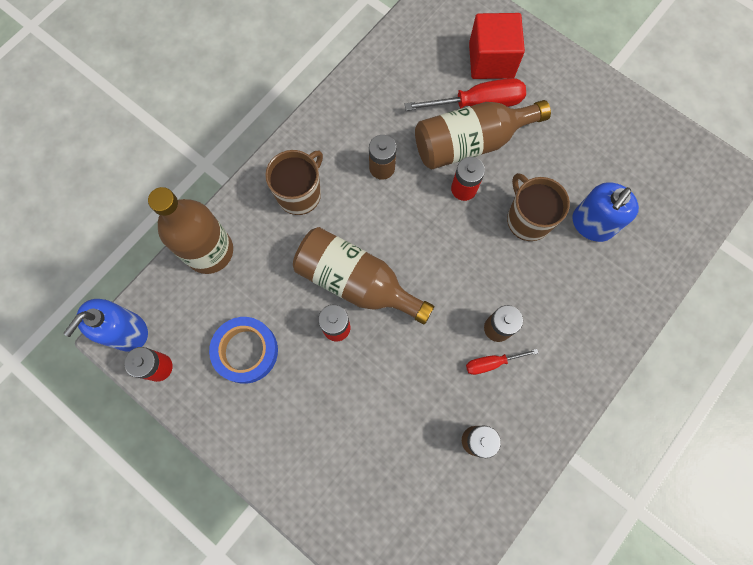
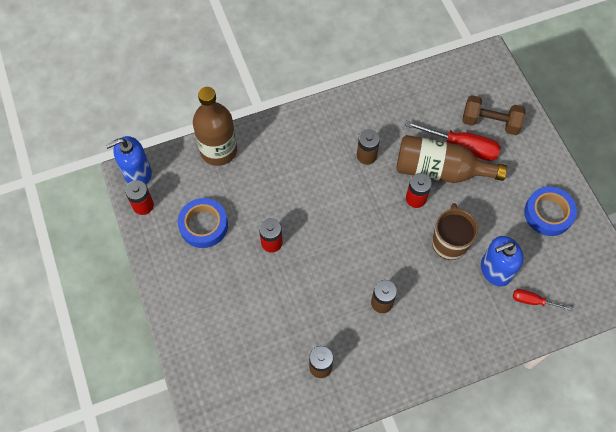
camera: 30 degrees right, 10 degrees down
(300, 193) = (300, 144): brown mug -> none
(356, 282) = (303, 220): brown bottle -> none
(491, 60) = (490, 122): red cube -> brown dumbbell
(492, 363) = (363, 323): red screwdriver -> red screwdriver (533, 301)
(608, 131) = (548, 213): none -> blue tape

